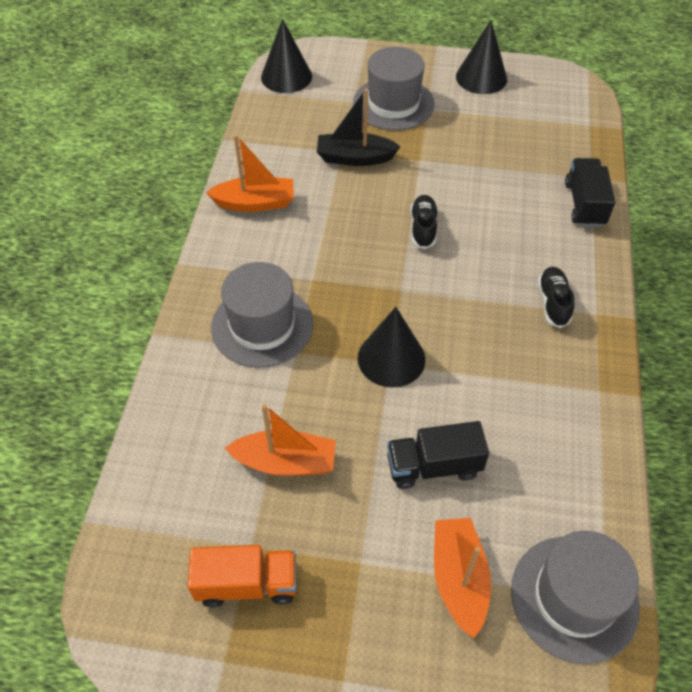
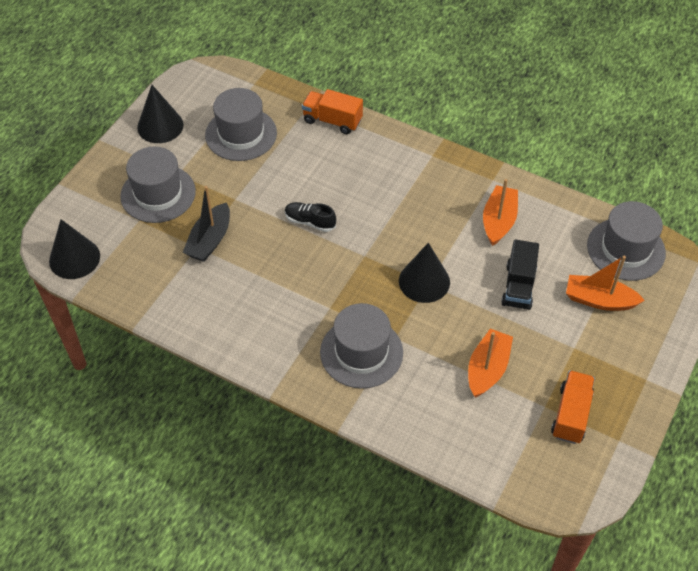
camera: 70 degrees left, 0 degrees up
(255, 203) = (227, 324): orange boat -> orange boat (498, 221)
(511, 137) = (241, 134): none -> grey hat
(553, 303) = (413, 174): black shoe -> none
(584, 204) = (332, 120): black truck -> orange truck

